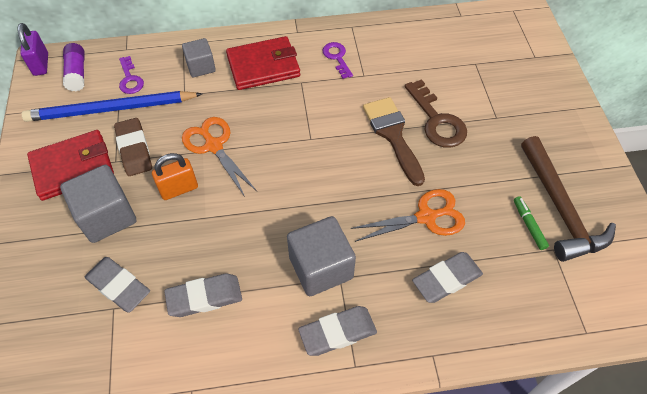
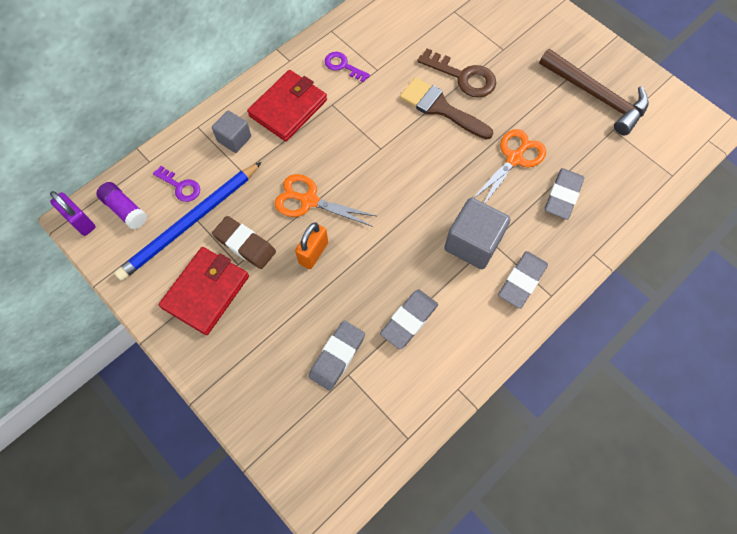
camera: 35 degrees left, 10 degrees up
(107, 216) = (275, 311): grey cube -> none
(119, 286) = (337, 356): grey eraser -> grey eraser turned 60 degrees counterclockwise
(528, 225) = (585, 121): green marker -> none

